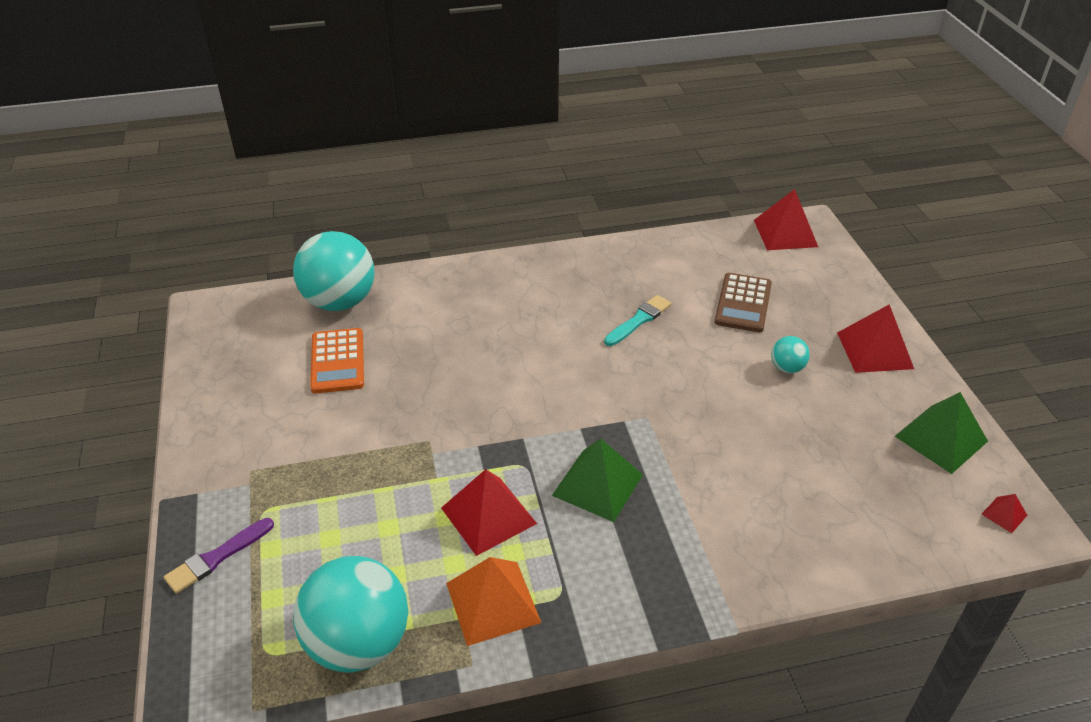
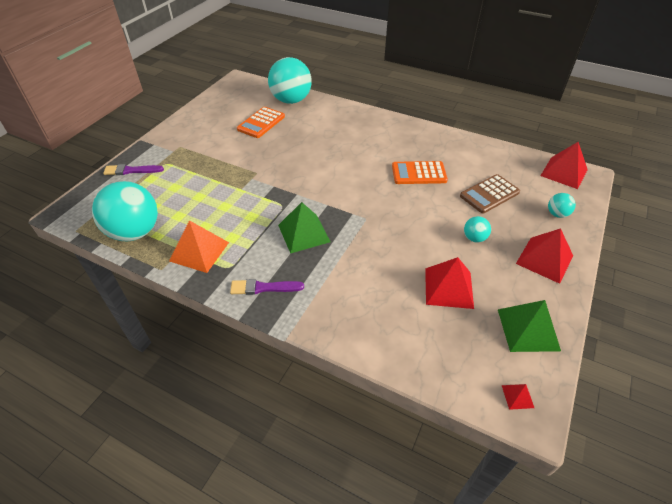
camera: 40 degrees right, 5 degrees up
(488, 515) = (242, 216): red pyramid -> red pyramid (448, 287)
(636, 588) = (263, 288): none -> purple brush
(639, 320) = (419, 173): turquoise brush -> orange calculator
(831, 289) = (557, 214): none -> turquoise ball

